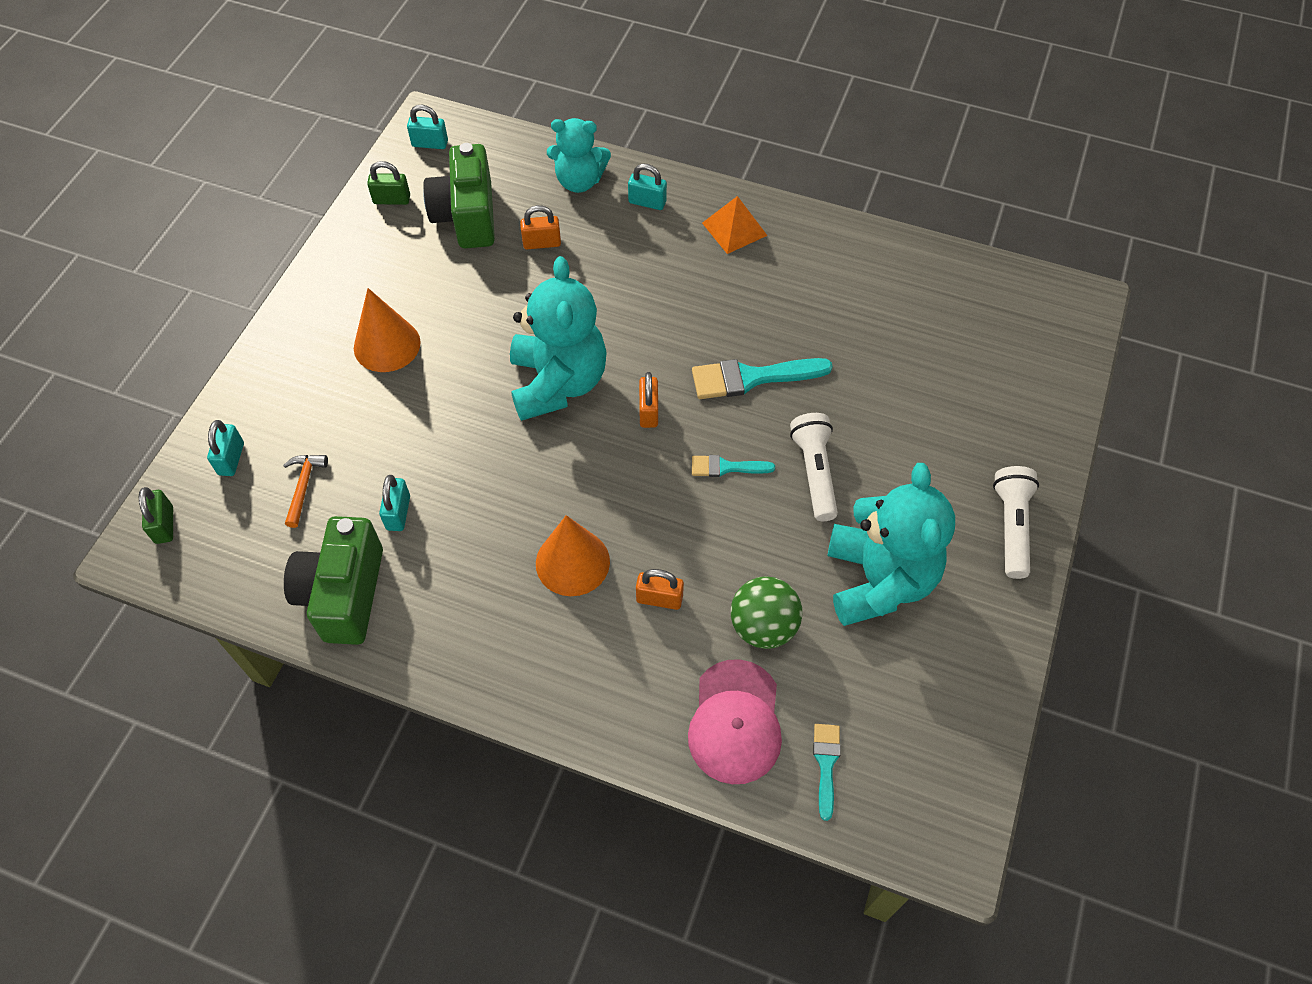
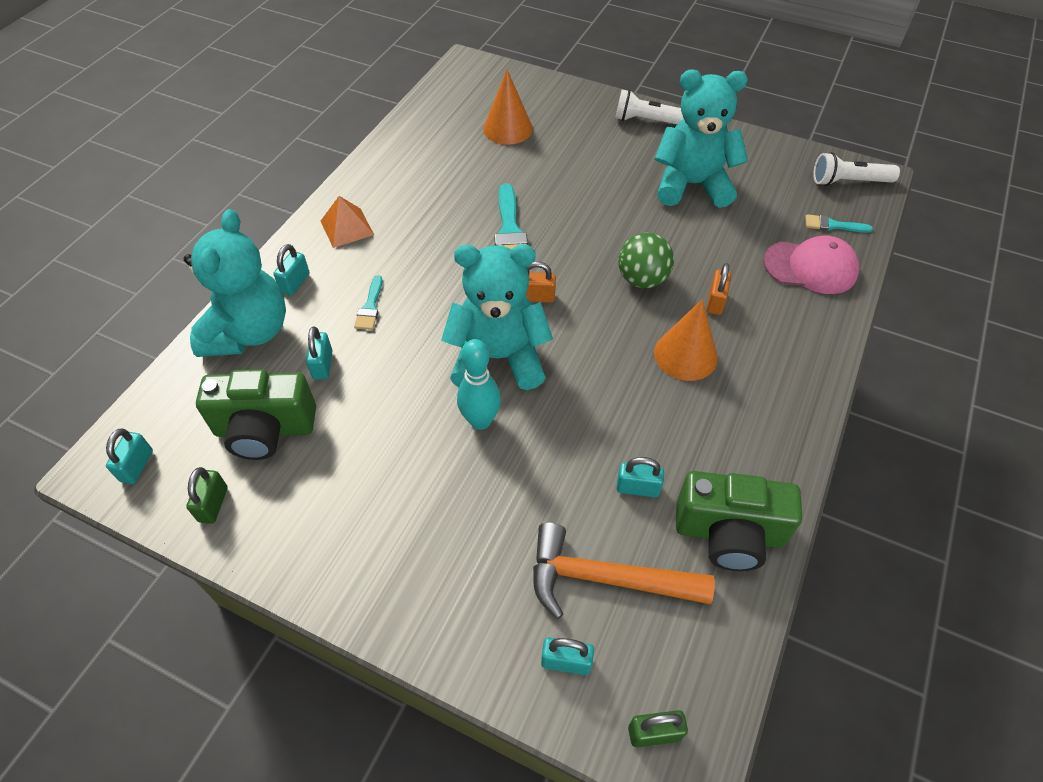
camera: 85 degrees left, 5 degrees down
(303, 486) = (605, 579): orange hammer -> orange hammer, size x2.04
(387, 345) = (428, 504): orange cone -> orange cone (507, 128)
(478, 375) = (480, 421): none -> turquoise bowling pin
(542, 243) = (322, 365): orange padlock -> turquoise padlock
(579, 181) = (249, 332): turquoise teddy bear -> turquoise teddy bear, size x1.58
(726, 467) = (595, 254): turquoise brush -> turquoise brush (370, 307)
(763, 626) = (733, 246): green ball -> green ball (642, 279)
(814, 472) = (602, 206): white flashlight -> white flashlight (848, 181)

